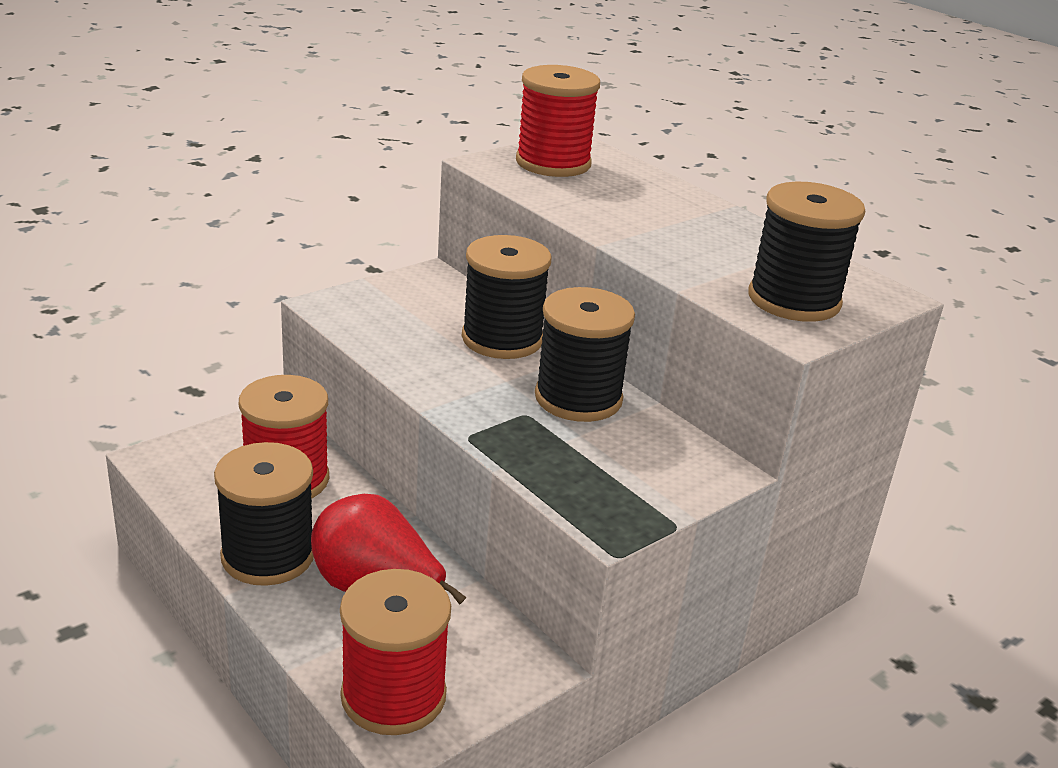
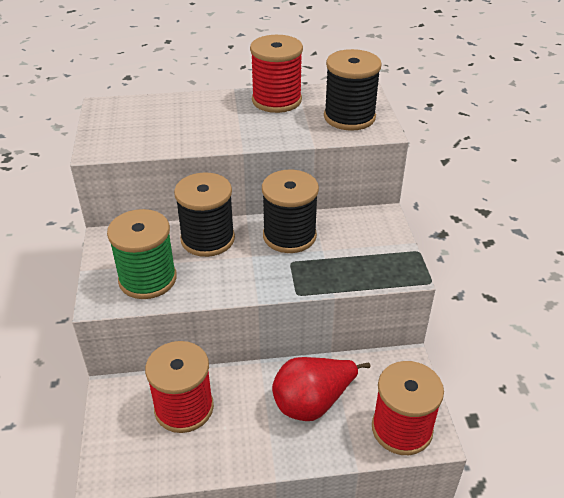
camera: 55 degrees left, 10 degrees up
(268, 555) = (253, 444): black spool -> none
(389, 321) = (147, 279): none -> green spool
(553, 163) = (123, 125): red spool -> red spool (276, 100)

